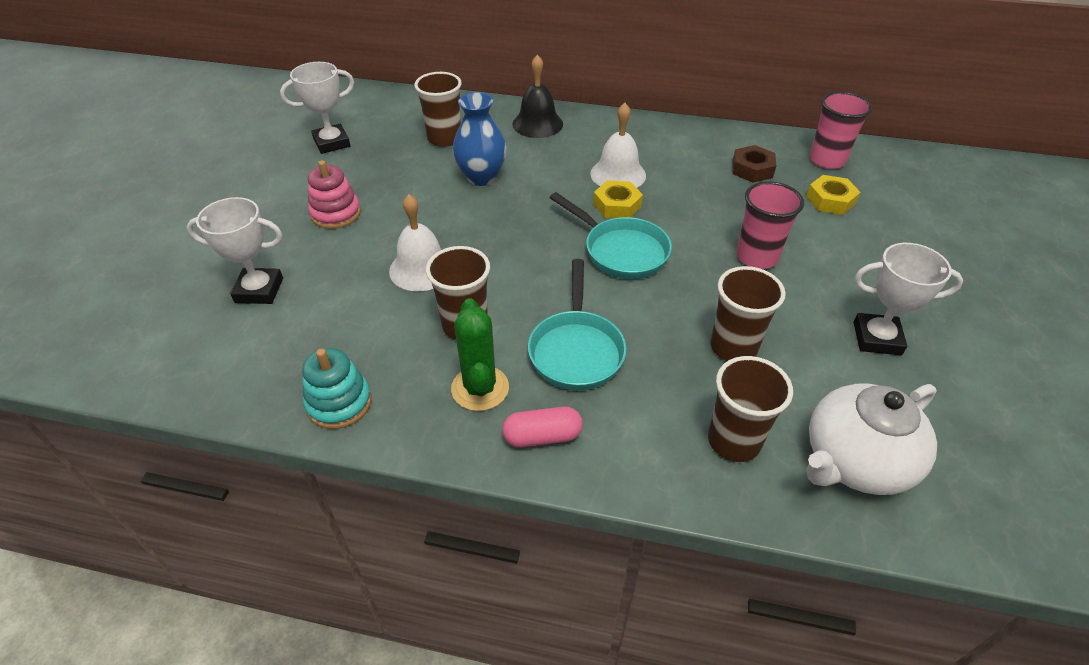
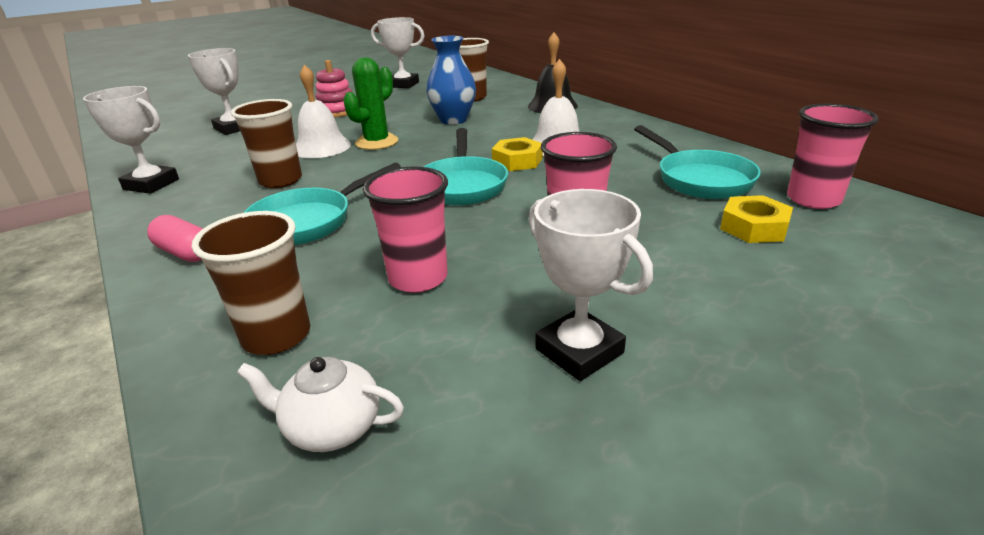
camera: 45 degrees right, 15 degrees down
(339, 403) = (151, 184): turquoise stacking toy -> white trophy
(480, 388) = (217, 212): green cactus -> green cactus (377, 142)
(733, 347) = (418, 278): brown cup -> pink cup
(752, 169) = (699, 179): brown nut -> turquoise pan
(854, 461) = (332, 427): white teapot -> white teapot, size x0.56

